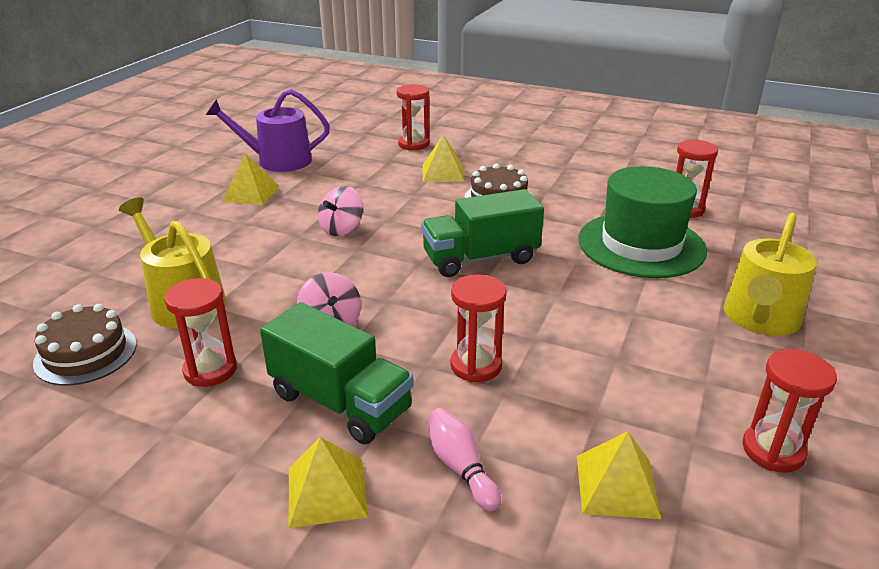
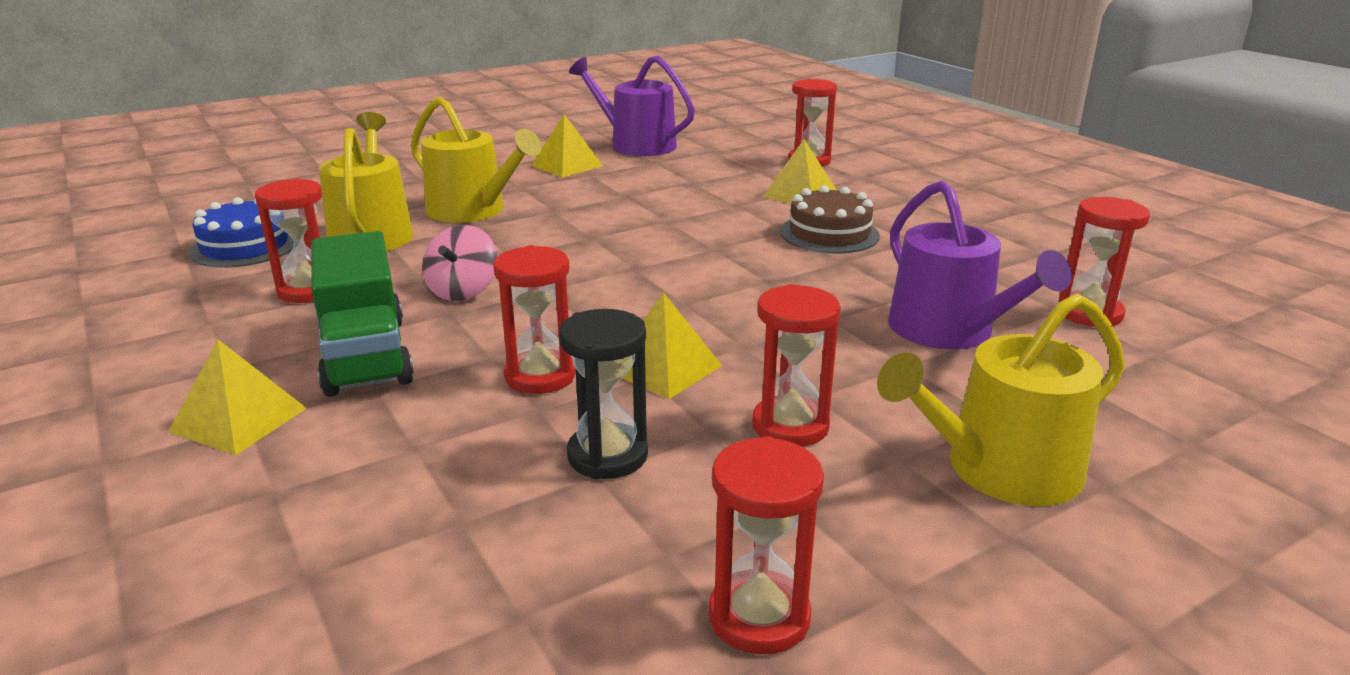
camera: 35 degrees right, 5 degrees down
(86, 353) = (245, 246): brown cake -> blue cake
(237, 255) = (473, 211): none -> yellow watering can
(341, 229) = (604, 216): pink spinning top -> none
(460, 467) = (376, 455): pink bowling pin -> none
(480, 258) = (710, 283): green truck -> none
(587, 399) = (607, 455): none -> black hourglass
(617, 486) = (500, 550): yellow pyramid -> yellow pyramid (664, 368)
(641, 245) = (950, 331): green hat -> purple watering can
(646, 337) = (790, 426): none -> red hourglass

